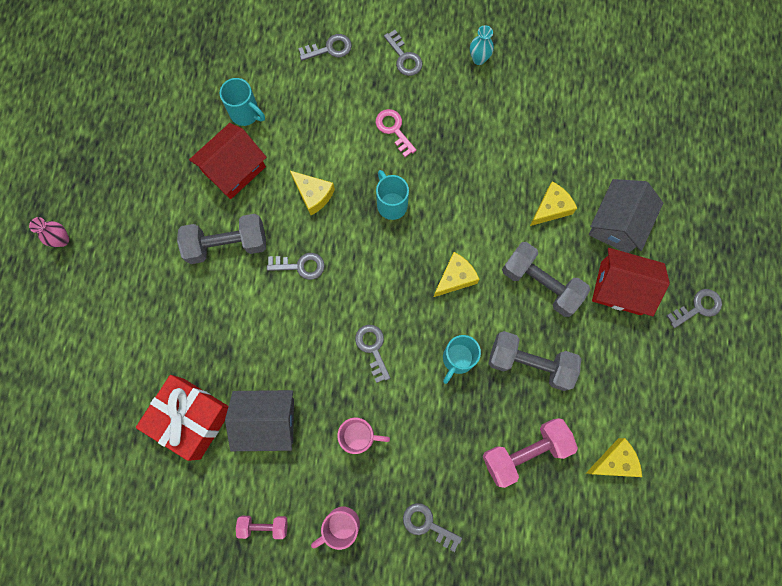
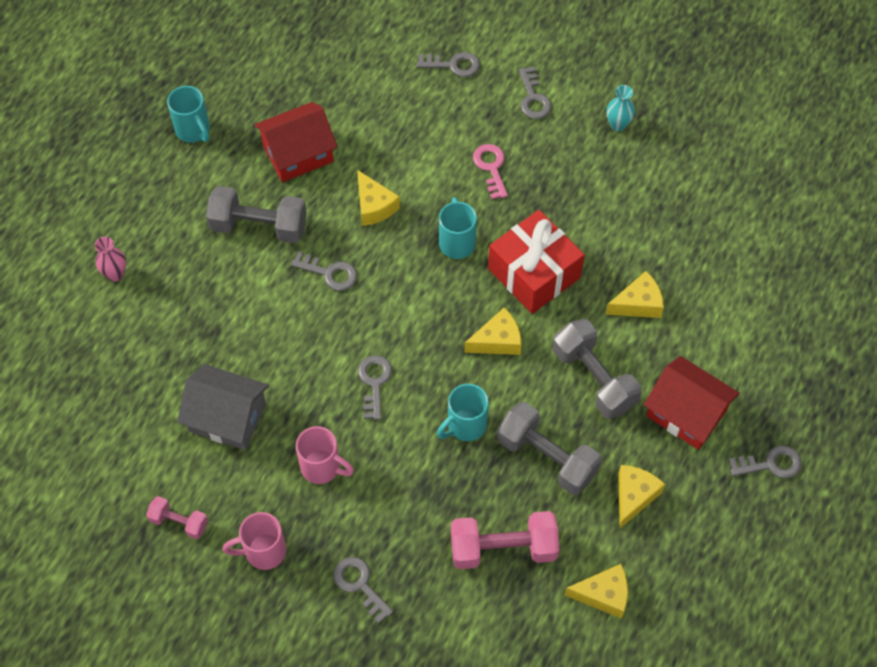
camera: 20 degrees right, 15 degrees down
(62, 240) = (87, 167): pink vase -> pink vase (115, 274)
(191, 418) = (147, 387): red gift -> red gift (534, 273)
(246, 114) = (334, 103): turquoise mug -> turquoise mug (193, 131)
(607, 371) = (634, 496): none -> yellow cheese
(617, 223) = (710, 344): grey house -> none

